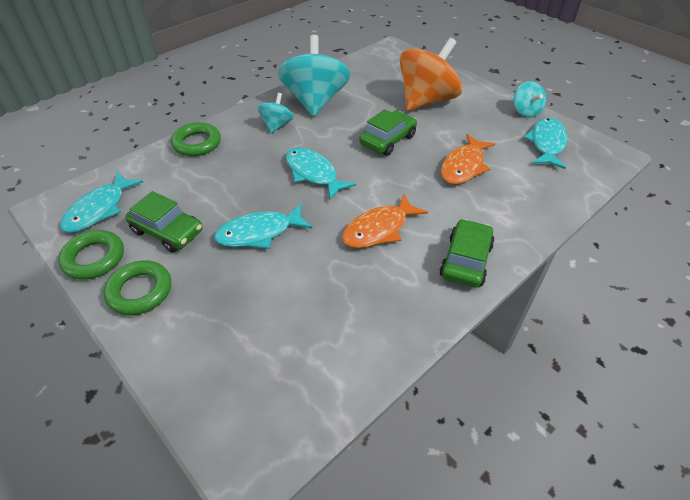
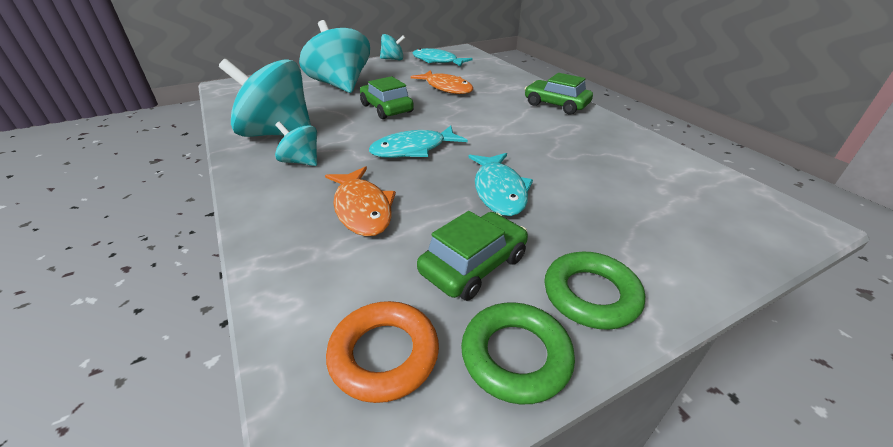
camera: 75 degrees left, 10 degrees down
(99, 209) = (384, 354): turquoise fish -> orange ring
(197, 143) = (280, 228): green ring -> none
(379, 229) = (512, 129): orange fish -> orange fish (362, 209)
(426, 101) = (340, 85): orange spinning top -> turquoise spinning top

